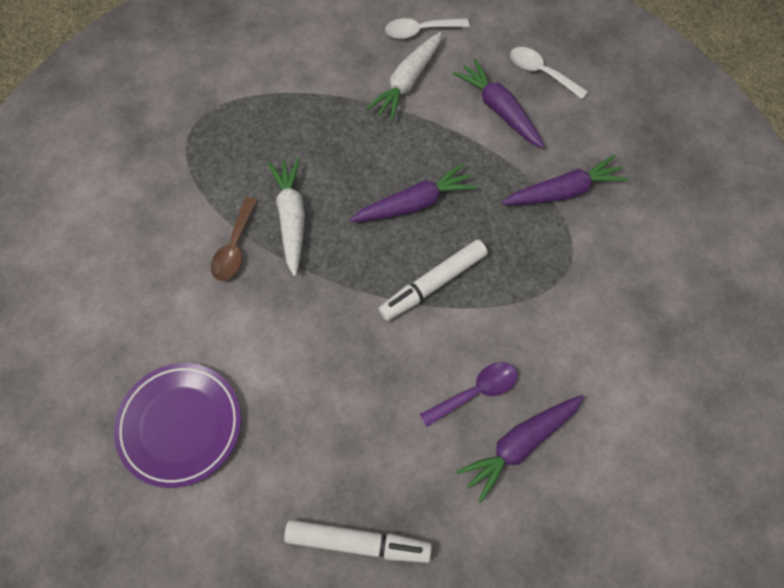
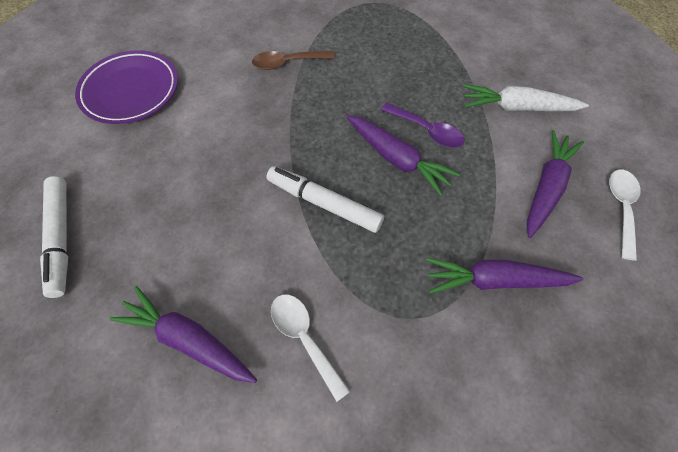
camera: 65 degrees right, 5 degrees down
(291, 218) = (331, 84): white carrot -> none
(420, 31) = (579, 96): white spoon -> white spoon (304, 338)
(475, 392) = (230, 279): purple spoon -> purple spoon (427, 131)
(563, 191) = (495, 281): purple carrot -> purple carrot turned 135 degrees clockwise

